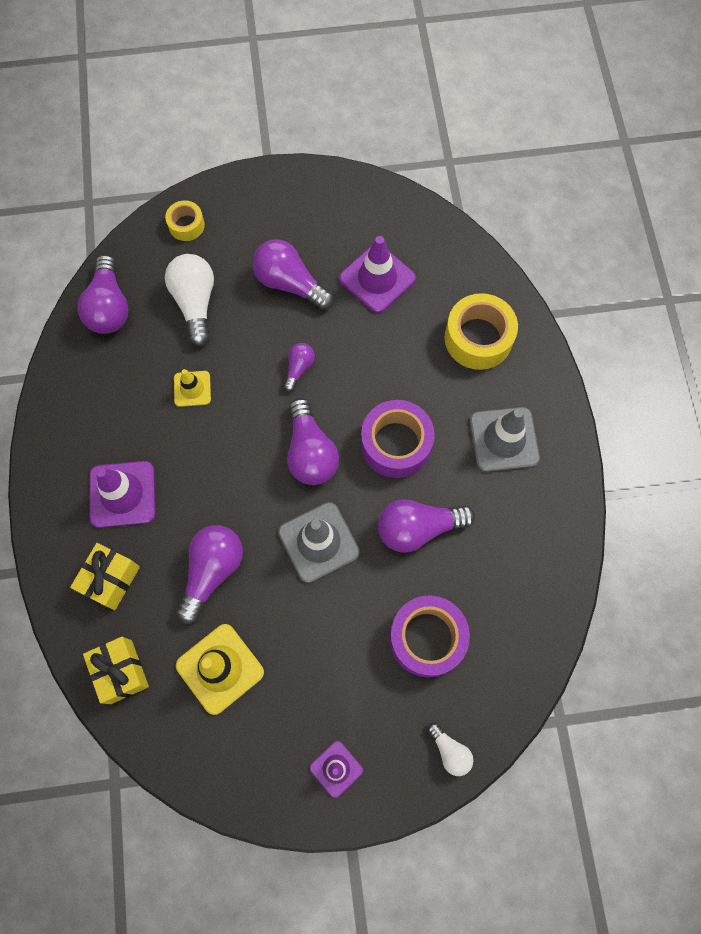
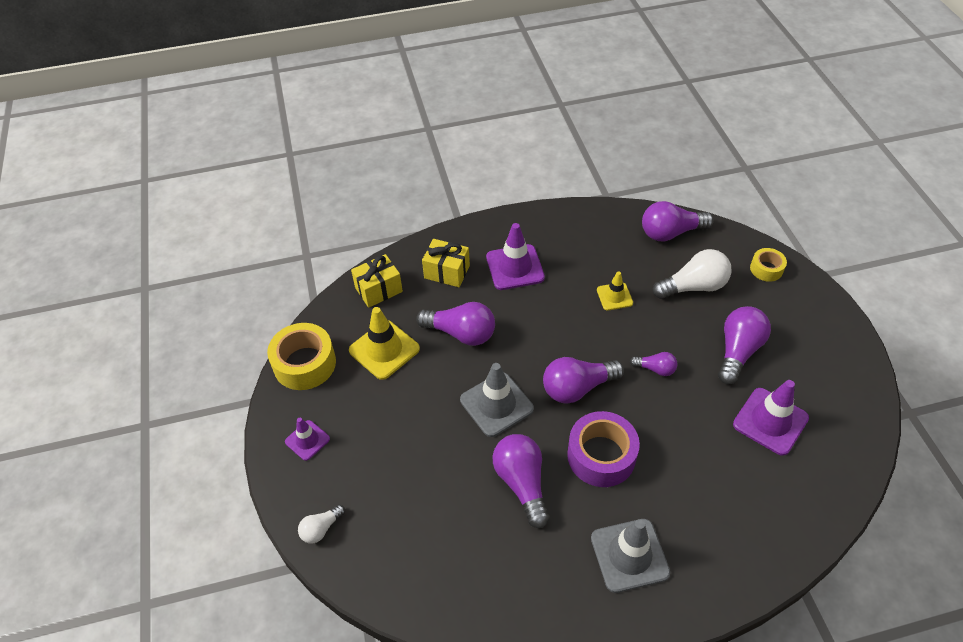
camera: 85 degrees right, 20 degrees down
(427, 638) = (420, 500): purple tape -> none
(478, 338) = (736, 521): yellow tape -> yellow tape (304, 363)

